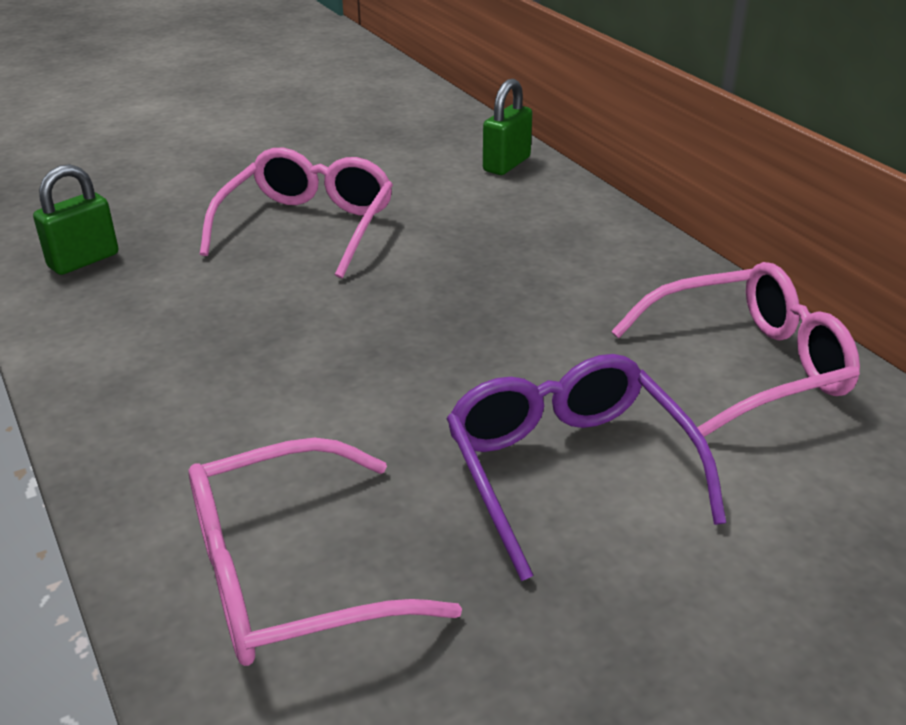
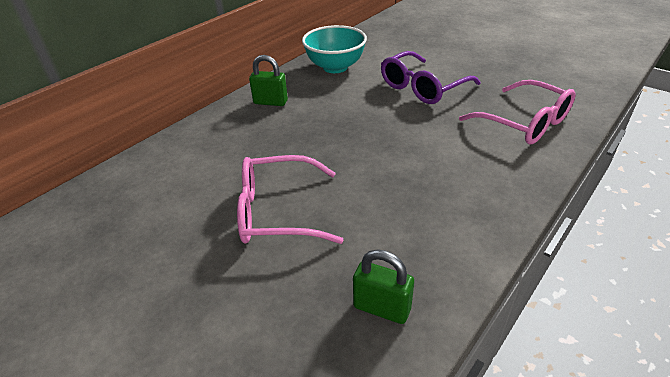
camera: 110 degrees left, 5 degrees up
(506, 164) = (159, 158): green padlock -> green padlock (270, 102)
(748, 367) = (335, 67): pink glasses -> turquoise bowl

